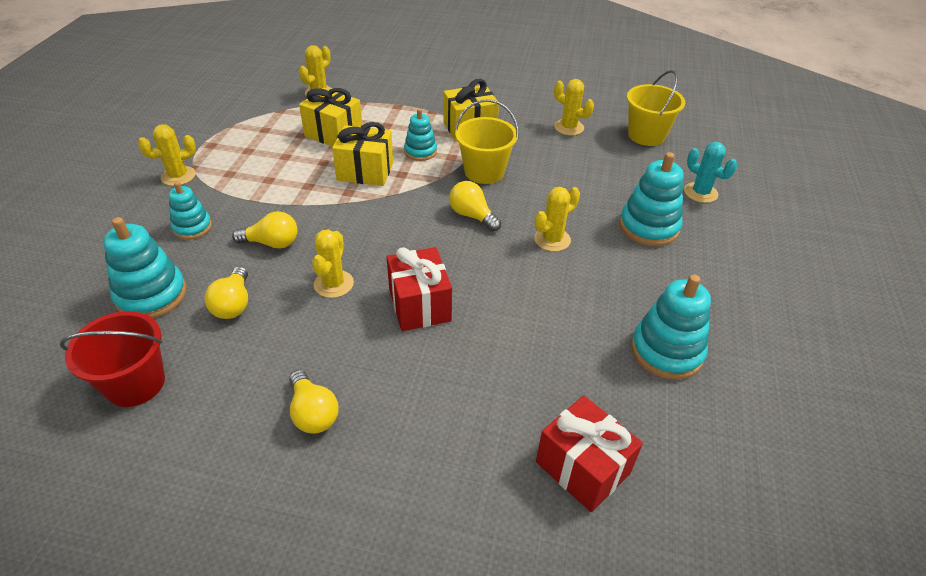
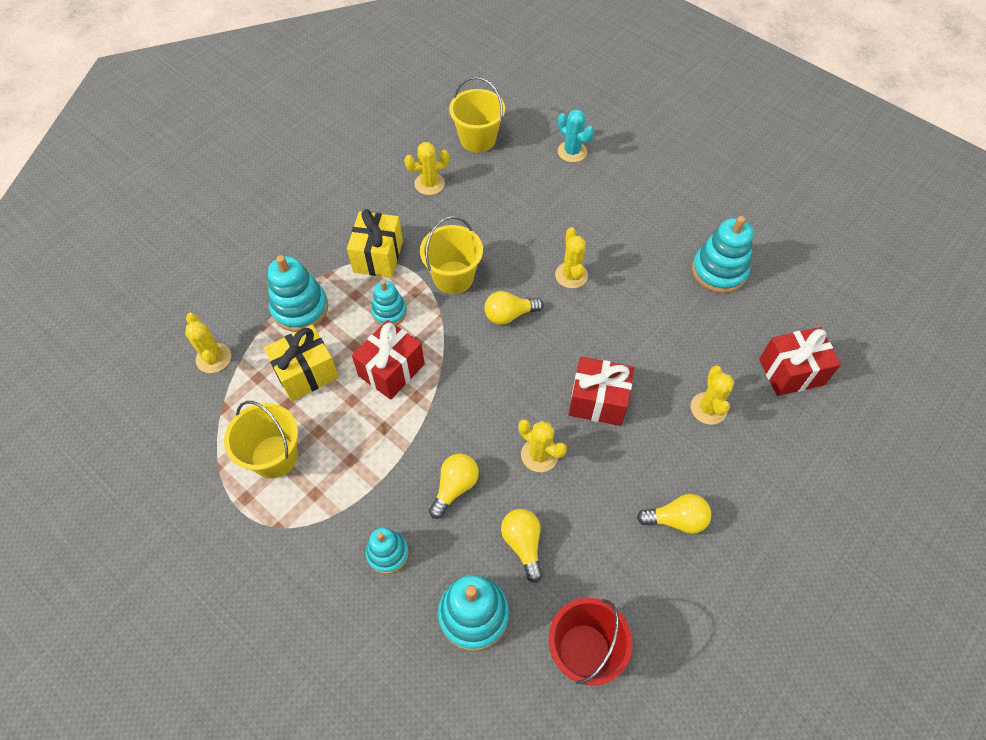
camera: 60 degrees left, 15 degrees up
(178, 176) = (285, 546): yellow cactus -> yellow cactus (708, 408)
(233, 304) = (523, 544): yellow light bulb -> yellow light bulb turned 135 degrees counterclockwise
(252, 145) = (274, 456): none -> yellow bucket
(365, 171) = (391, 370): yellow gift -> red gift
(649, 227) = (592, 207): turquoise stacking toy -> turquoise stacking toy (300, 308)
(700, 193) = (572, 152): turquoise cactus -> turquoise cactus turned 60 degrees clockwise

